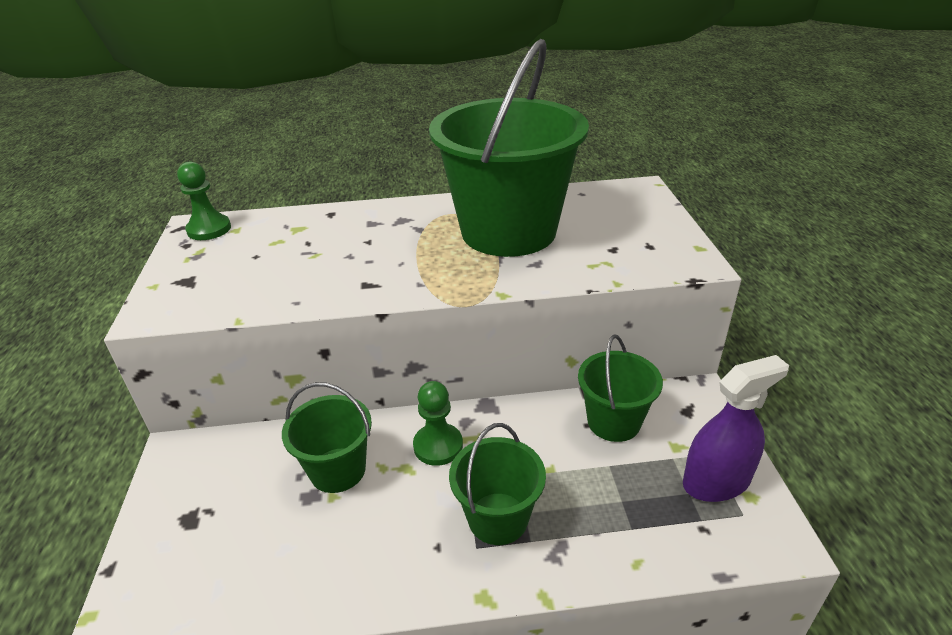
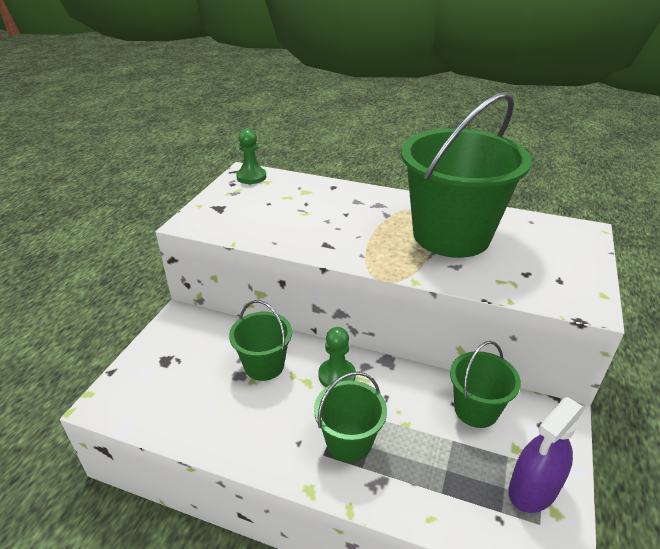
camera: 25 degrees right, 0 degrees up
(716, 481) = (533, 489): purple spray bottle -> purple spray bottle turned 135 degrees clockwise

